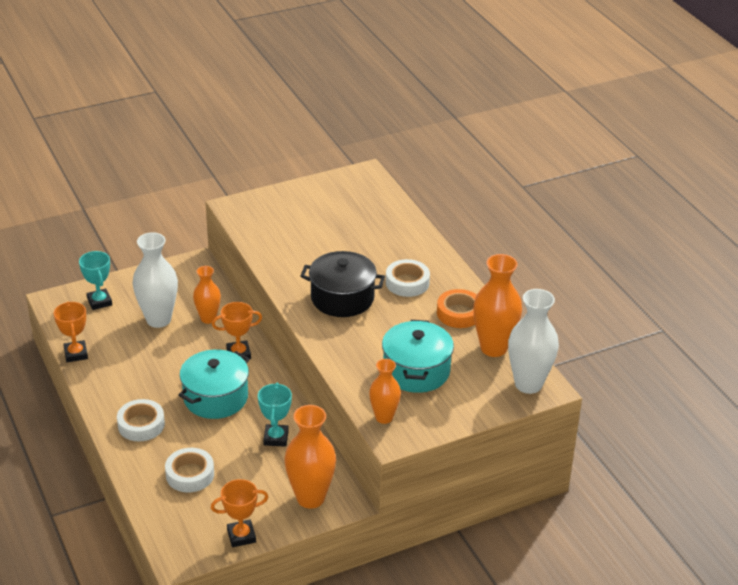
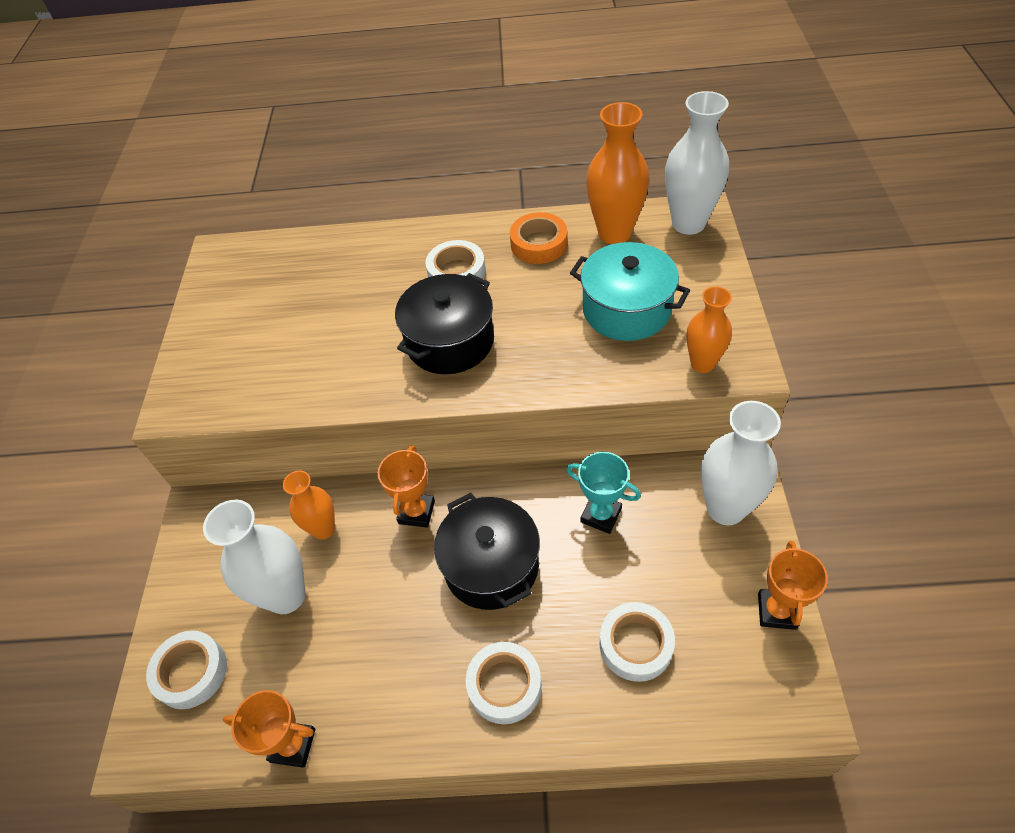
camera: 60 degrees left, 15 degrees up
(99, 302) = (191, 672): turquoise trophy -> white tape
(215, 397) = (491, 566): turquoise pot -> black pot
(310, 498) = (725, 508): orange vase -> white vase

